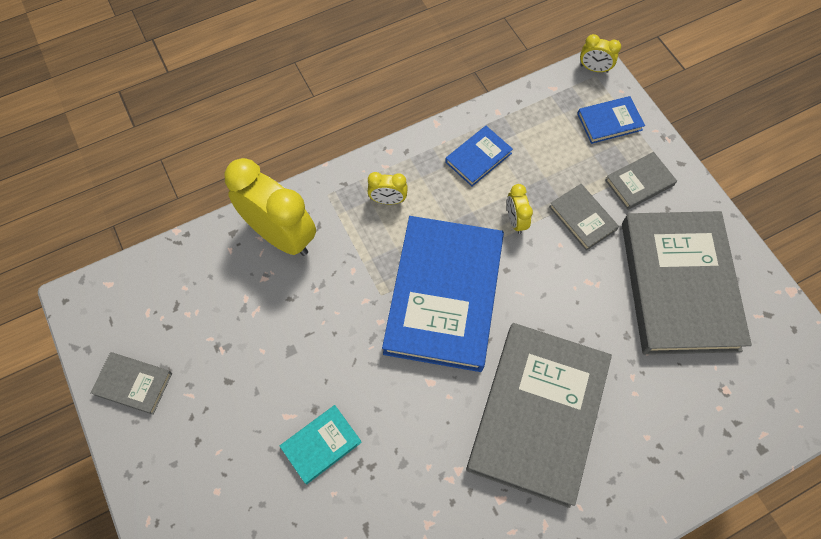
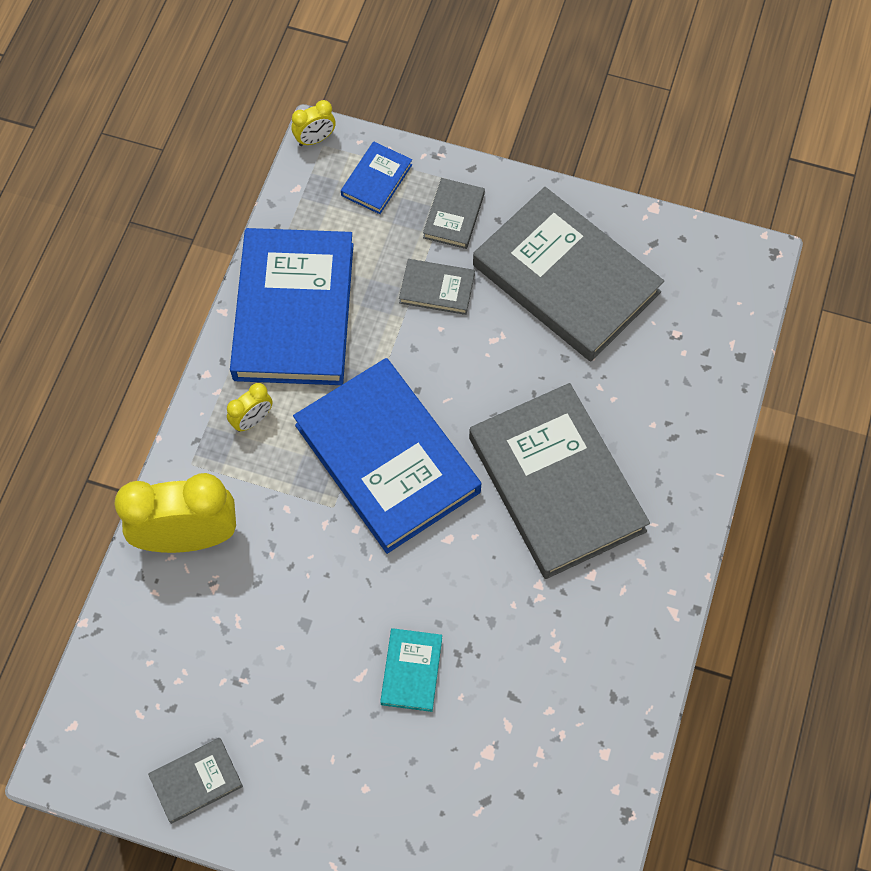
camera: 45 degrees left, 0 degrees up
(478, 158) = (294, 311): blue book -> blue book, size x2.32
(515, 220) = (383, 340): yellow clock -> none

